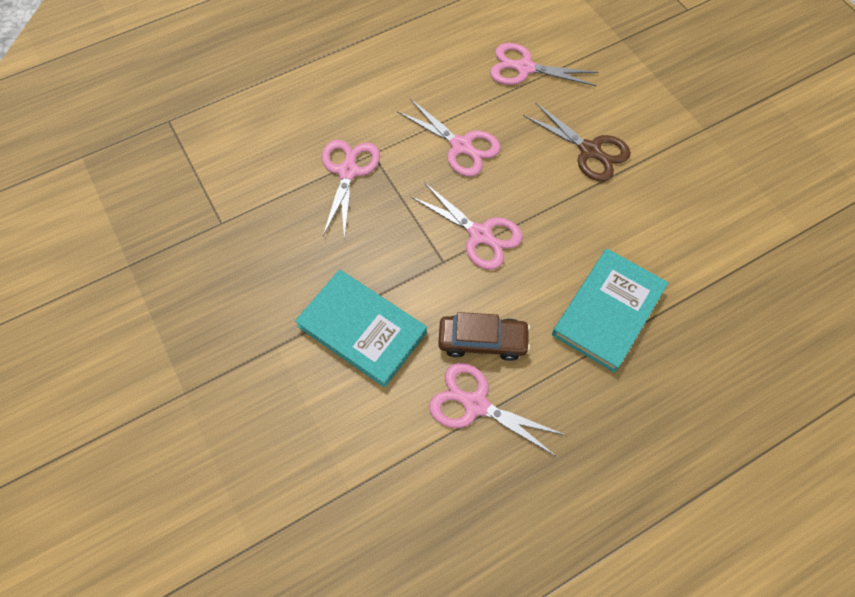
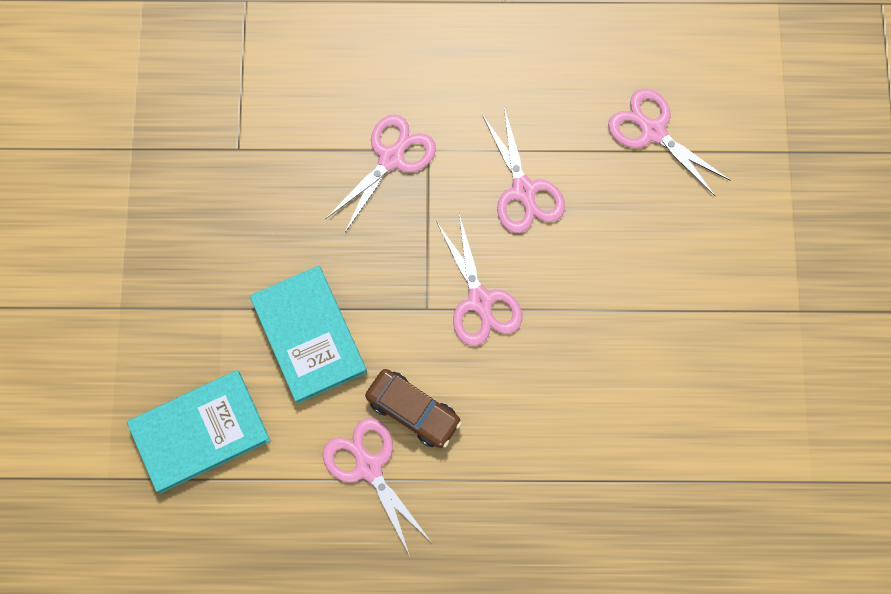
camera: 30 degrees right, 10 degrees up
(590, 150) = (655, 269): brown scissors -> none
(608, 311) = (552, 450): turquoise book -> turquoise book (200, 432)

